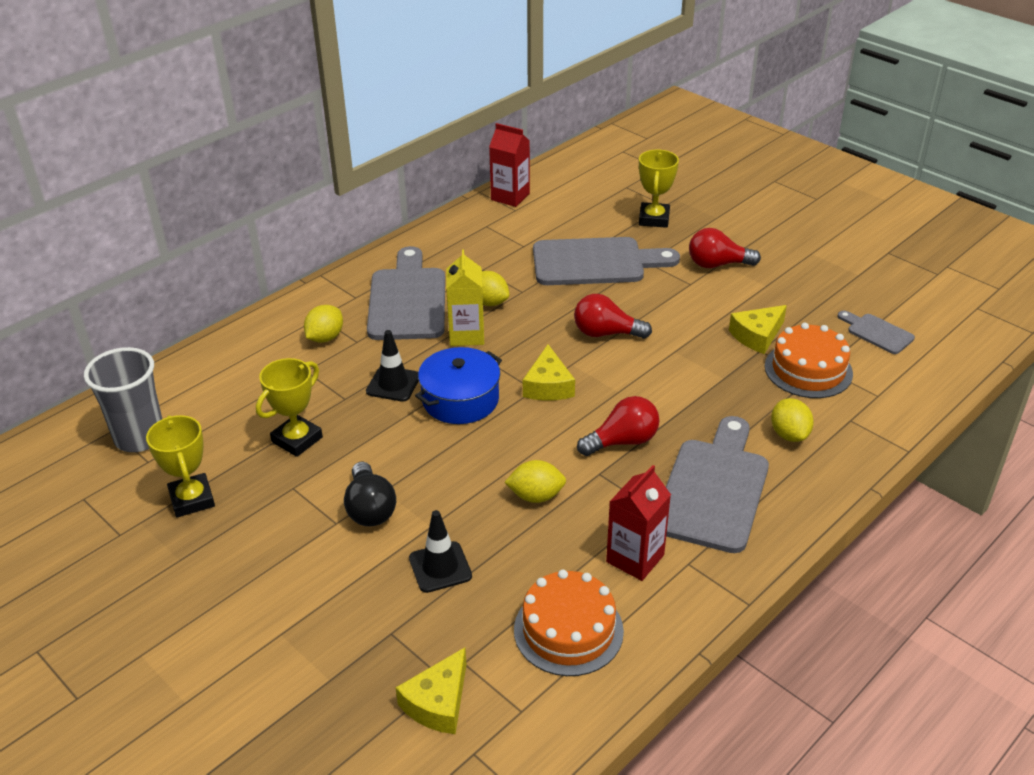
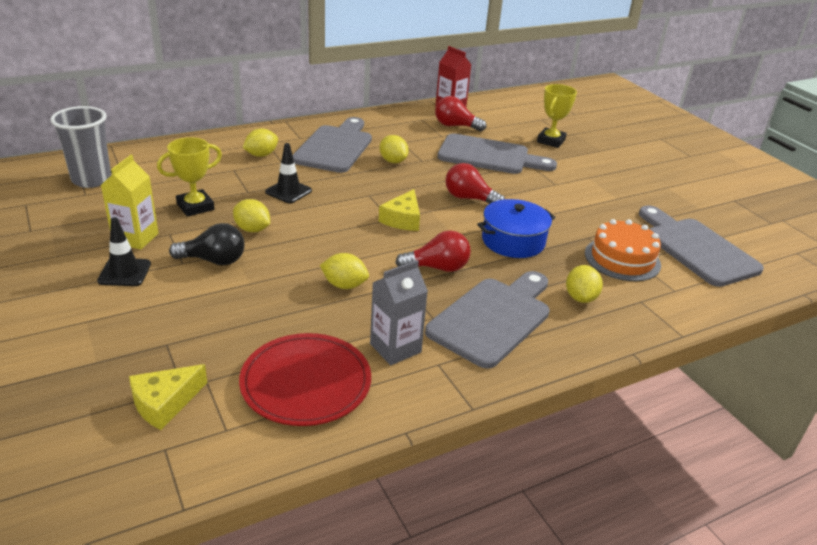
camera: 15 degrees right, 5 degrees down
(192, 499) = (95, 223): yellow trophy -> none
(370, 508) = (214, 260): black light bulb -> black light bulb turned 90 degrees counterclockwise
(386, 452) = (252, 229): none -> yellow lemon
(440, 567) = (237, 311): black traffic cone -> black traffic cone (124, 272)
(460, 399) = (330, 212): blue pot -> blue pot (513, 241)
(466, 335) = (363, 176): yellow carton -> yellow carton (135, 238)
(568, 630) = (306, 383): orange cake -> red plate
(635, 558) = (395, 348): red carton -> grey carton
(717, 264) = (584, 177): red light bulb -> red light bulb (455, 126)
(757, 336) = (591, 227): yellow cheese -> none
(877, 333) = (696, 249): grey cutting board -> grey cutting board, size x2.04

